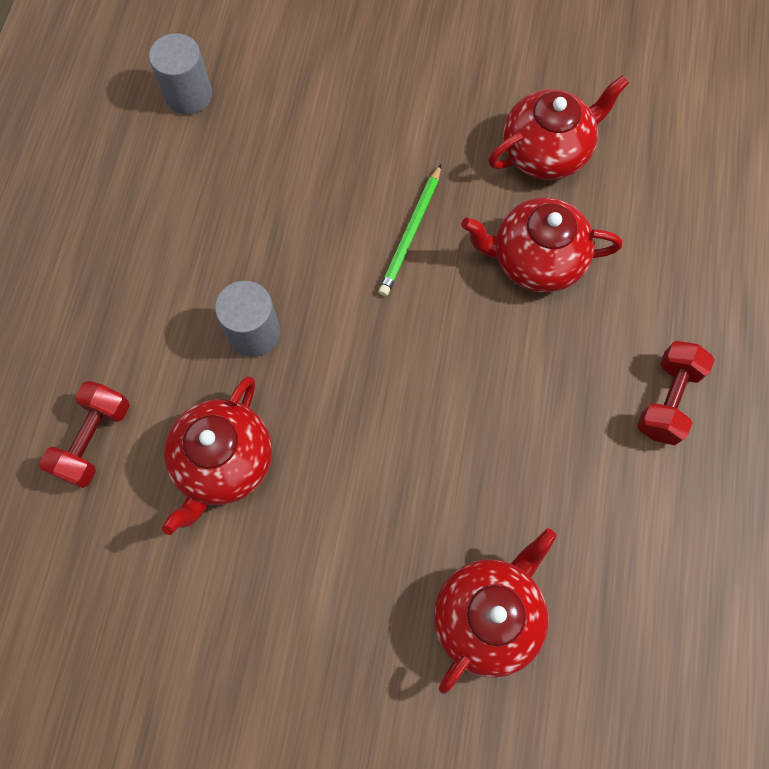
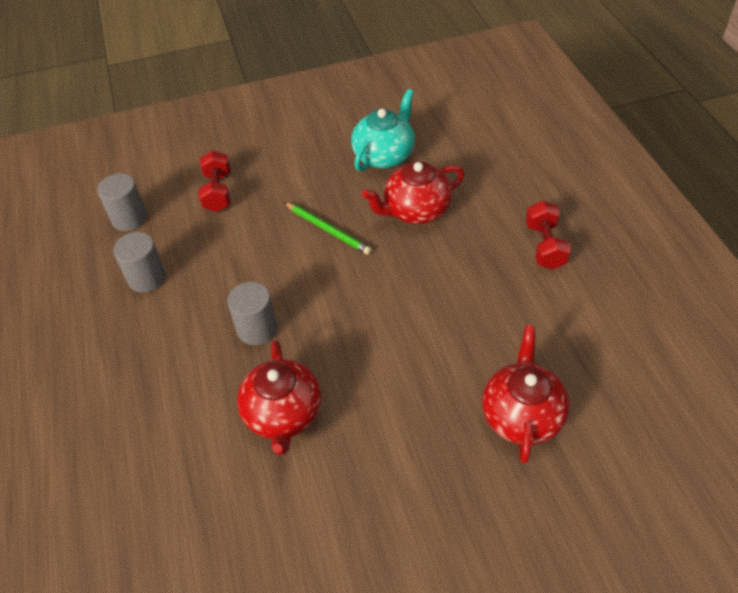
camera: 25 degrees left, 20 degrees down
(94, 440) = (177, 447): red dumbbell -> red dumbbell (218, 192)
(167, 194) = (147, 278): none -> grey cylinder
(411, 233) = (328, 230): green pencil -> green pencil turned 45 degrees counterclockwise
(546, 152) = (384, 155): red teapot -> turquoise teapot

